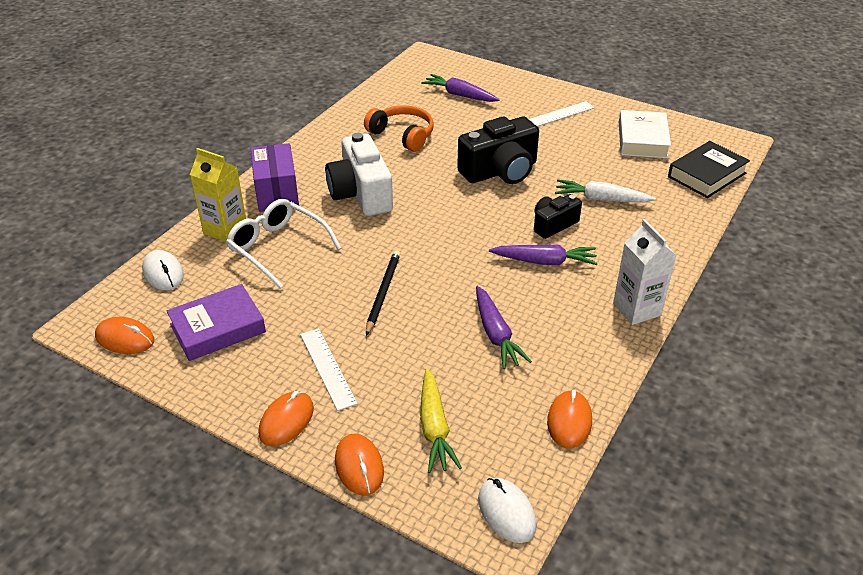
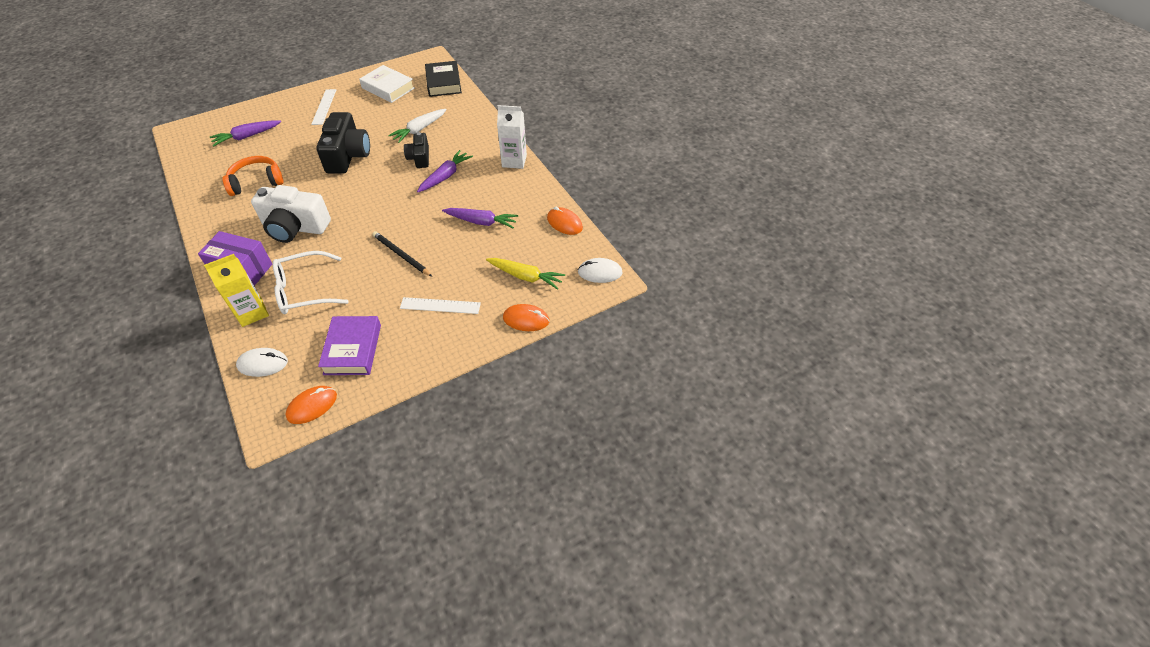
camera: 60 degrees left, 10 degrees up
(286, 421) = (465, 340): orange mouse -> none

